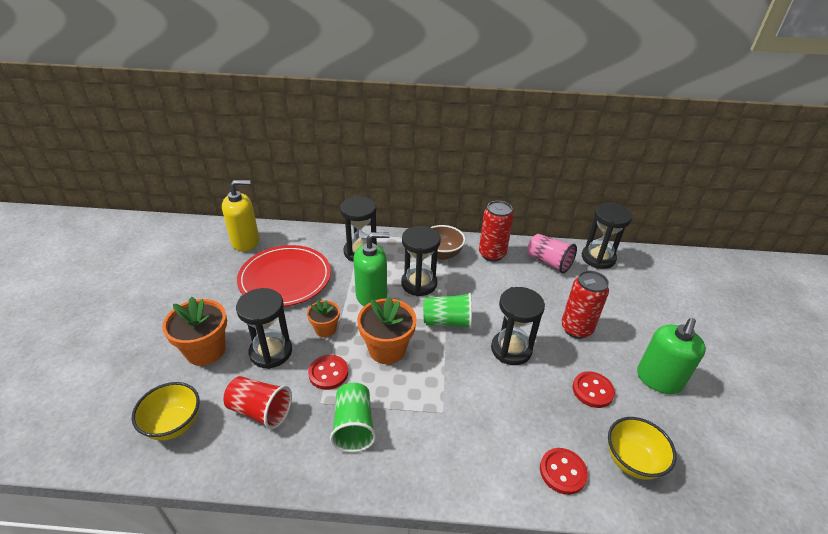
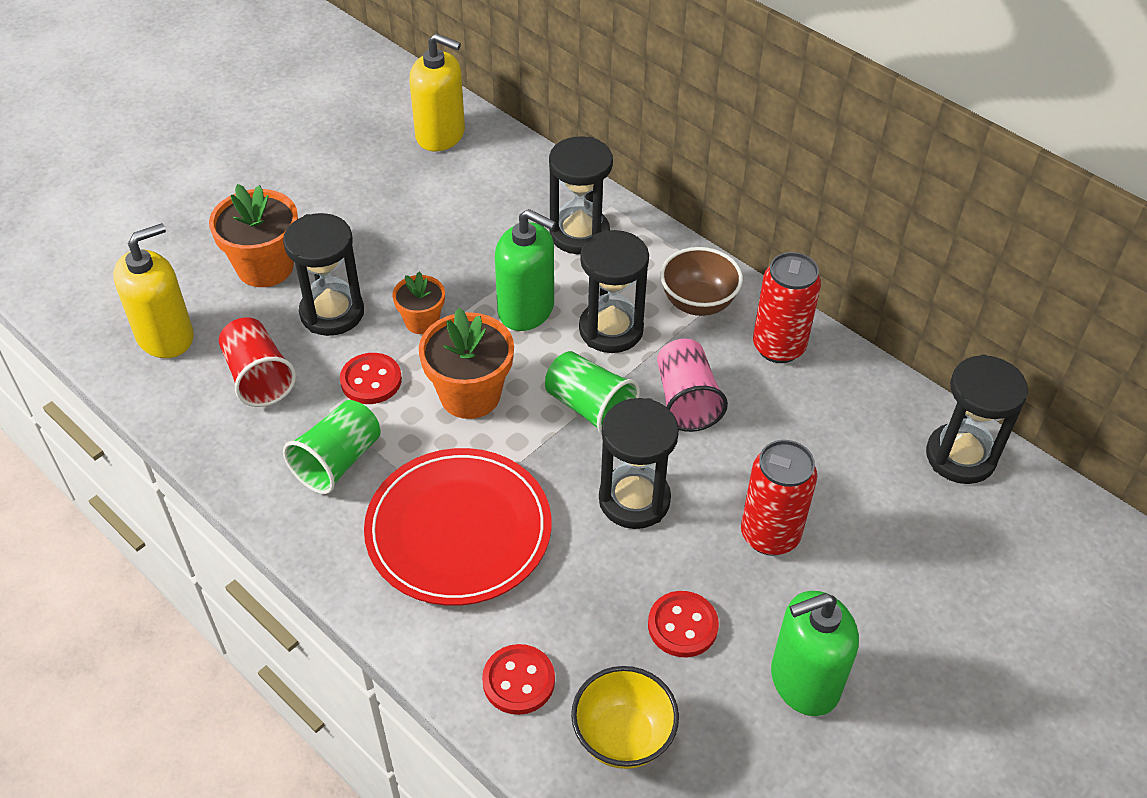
camera: 40 degrees right, 10 degrees up
(174, 424) = (165, 336): yellow bowl -> yellow soap dispenser
(285, 278) = (440, 219): red plate -> red plate (458, 530)
(548, 262) = (859, 413): pink cup -> pink cup (686, 400)

